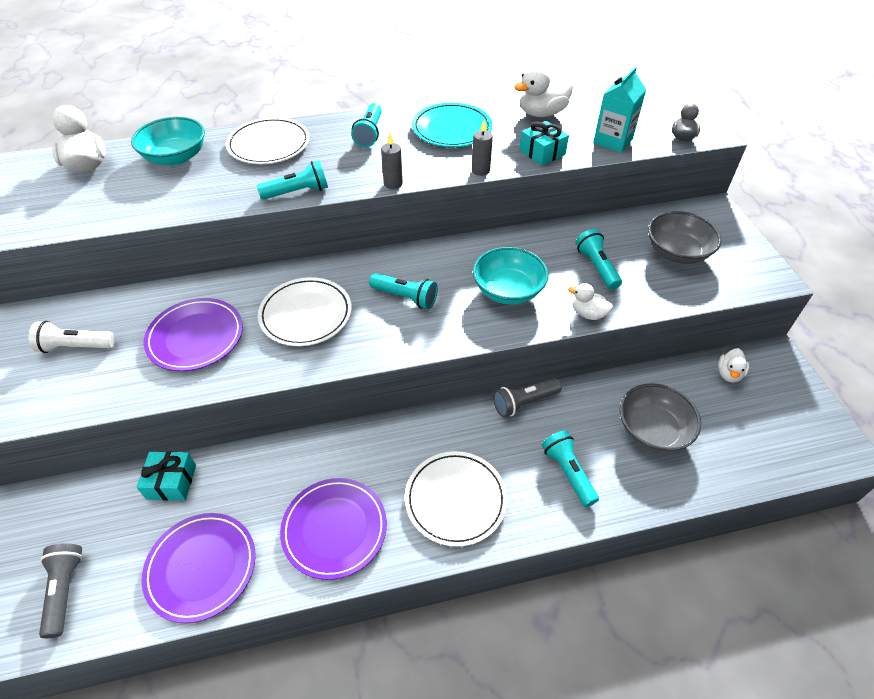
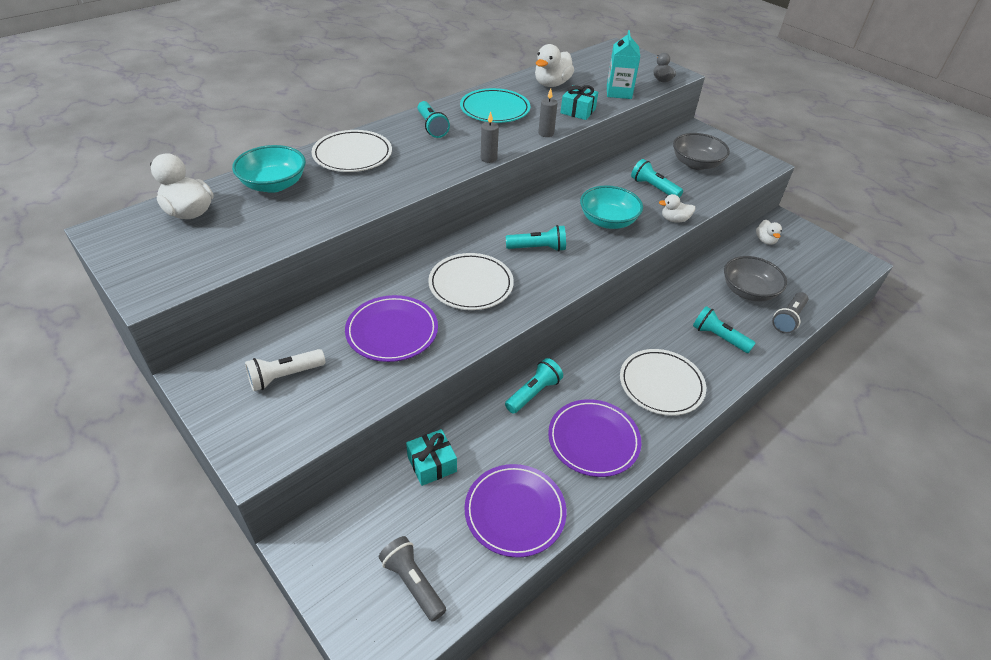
camera: 30 degrees left, 5 degrees down
(297, 192) = (416, 184): turquoise flashlight -> turquoise flashlight (533, 393)
(524, 402) = (654, 304): grey flashlight -> grey flashlight (788, 319)

